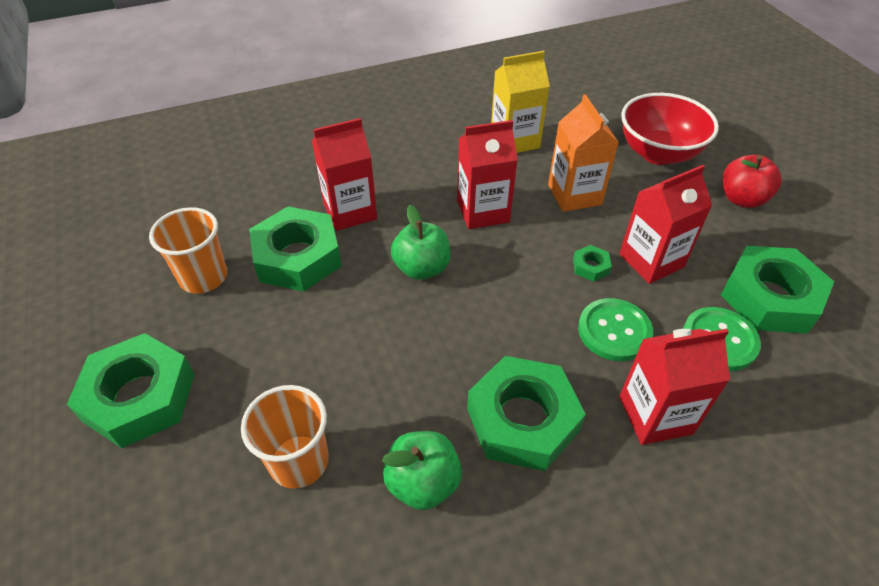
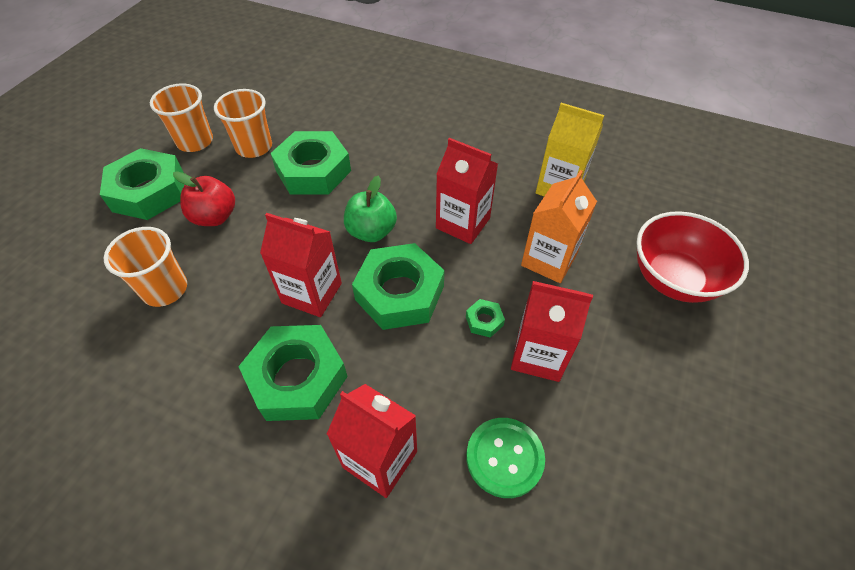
camera: 45 degrees right, 5 degrees up
(123, 316) = (195, 141): none -> orange cup
(350, 211) = (379, 162): red carton -> red carton (312, 293)
(423, 483) = (200, 360): green apple -> none
(614, 331) = (435, 378): green button -> none
(742, 199) = (700, 373): red apple -> red apple (215, 217)
(770, 298) = (599, 468): green nut -> green nut (399, 293)

